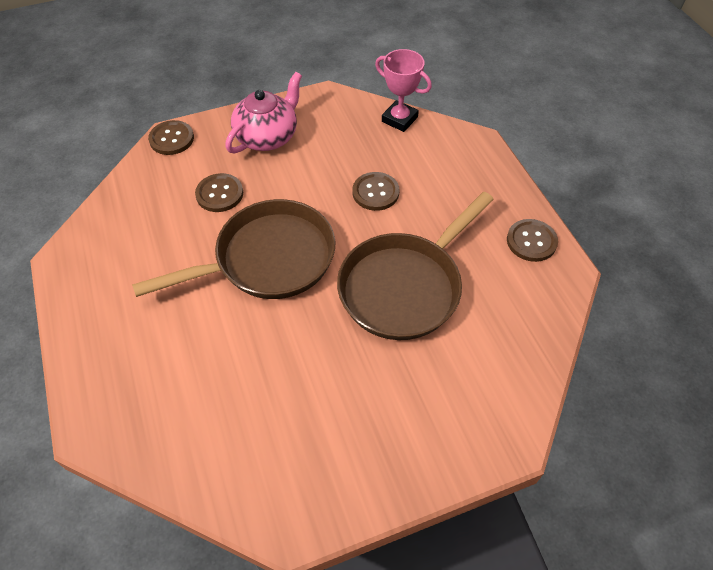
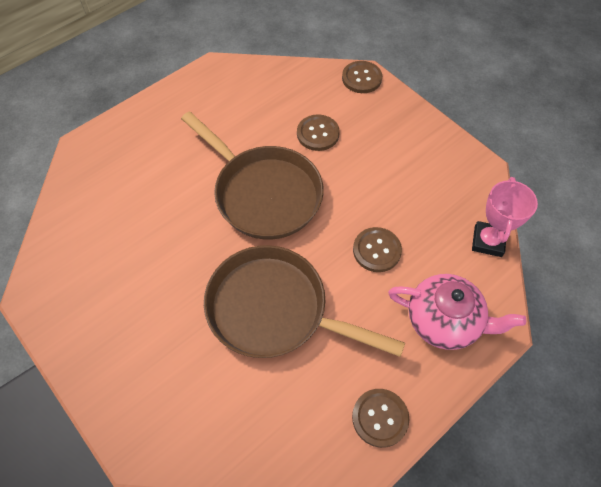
camera: 70 degrees right, 5 degrees up
(267, 137) = (401, 142): pink teapot -> pink teapot (444, 321)

